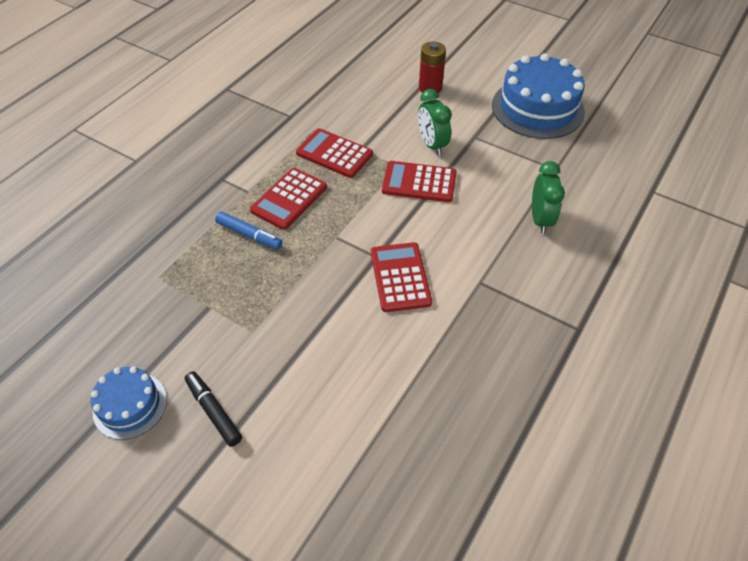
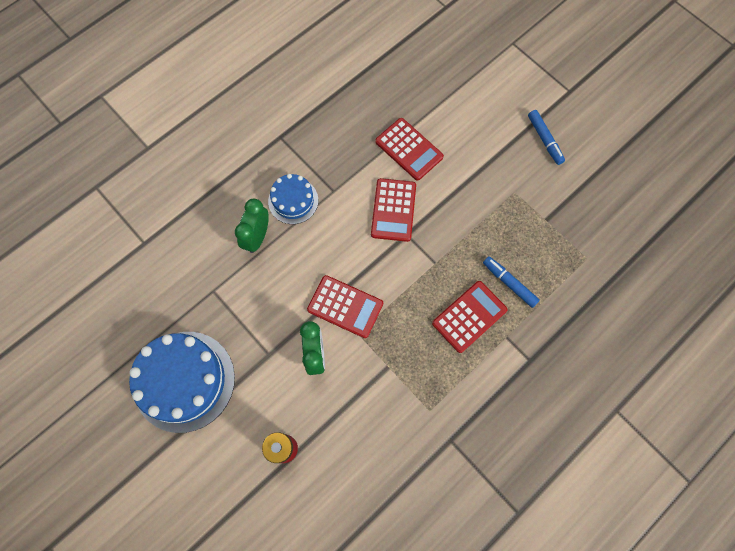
camera: 165 degrees left, 20 degrees up
(130, 405) = (600, 157): blue cake -> blue cake (293, 201)
(214, 411) = (544, 140): black marker -> blue marker
(334, 154) = (415, 366): red calculator -> red calculator (409, 149)

